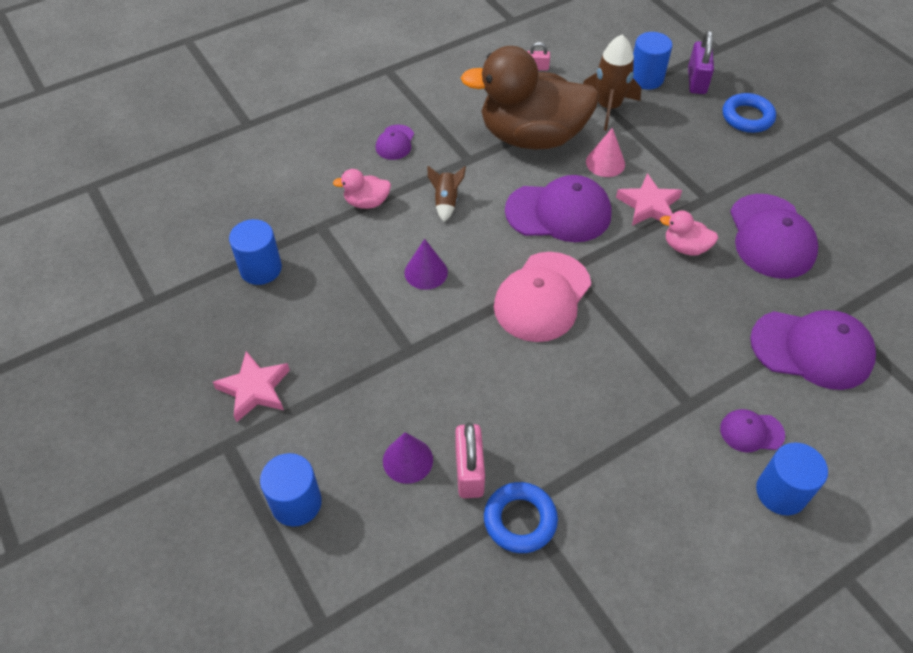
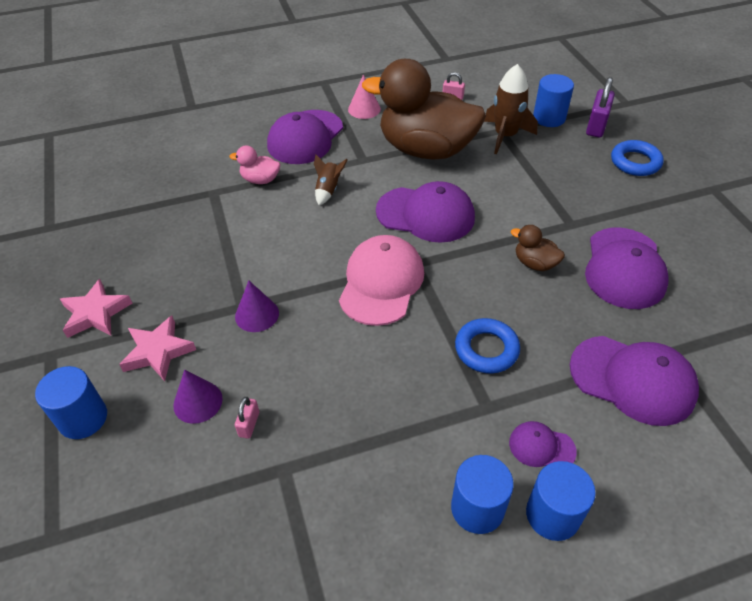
camera: 15 degrees right, 5 degrees down
(261, 269) = (148, 217): blue cylinder -> blue cylinder (477, 508)
(395, 142) = (305, 137): purple cap -> purple cap, size x2.02
(426, 272) = (286, 244): purple cone -> purple cone (257, 314)
(469, 471) = (249, 424): pink padlock -> pink padlock, size x0.55
(520, 520) = (277, 481): blue ring -> blue ring (486, 349)
(542, 297) = (381, 283): pink cap -> pink cap turned 150 degrees clockwise
(605, 163) = (485, 180): pink cone -> pink cone (364, 109)
(648, 205) = (512, 221): pink star -> pink star (158, 351)
(685, 247) = (535, 263): pink duck -> brown duck

